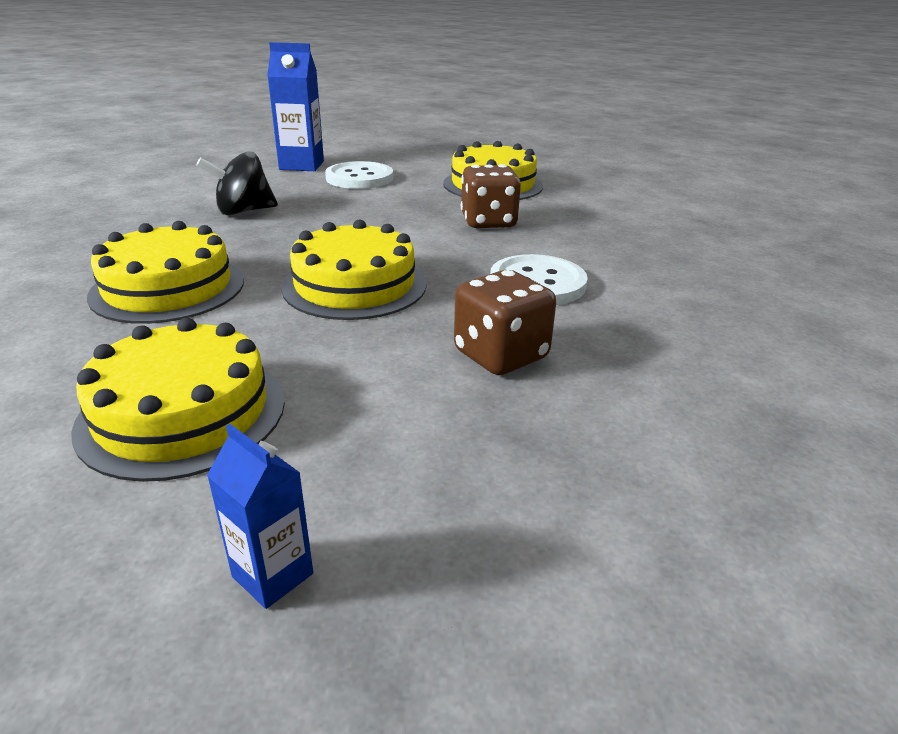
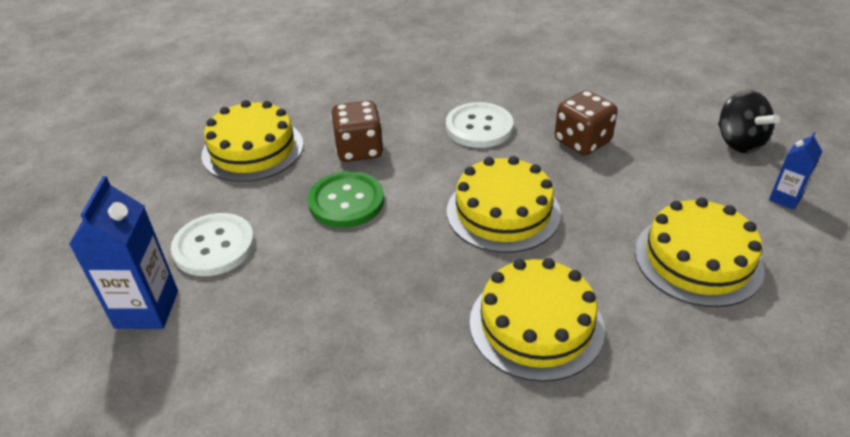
camera: 90 degrees left, 10 degrees up
(243, 211) = (331, 324): black spinning top -> black spinning top (739, 142)
(402, 217) = (346, 201): none -> green button

